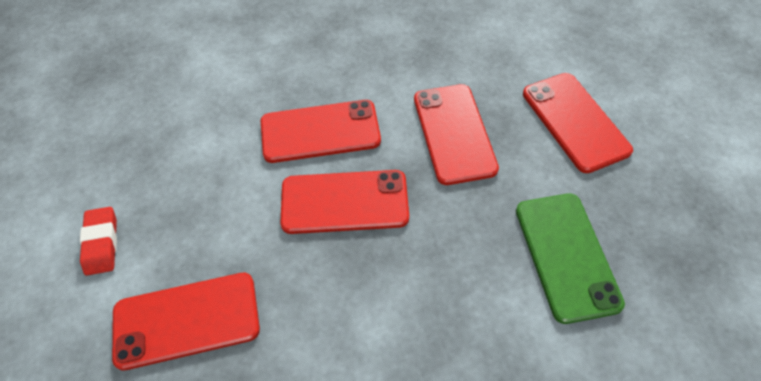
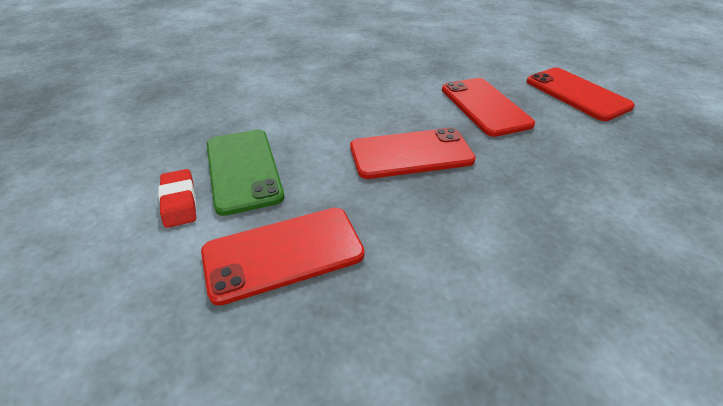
camera: 10 degrees left, 15 degrees down
(320, 131) = (371, 113): red phone -> none
(566, 256) = (625, 171): green phone -> green phone (243, 170)

